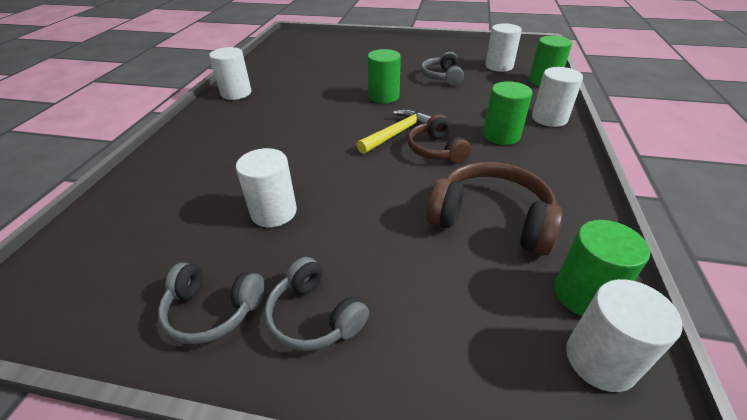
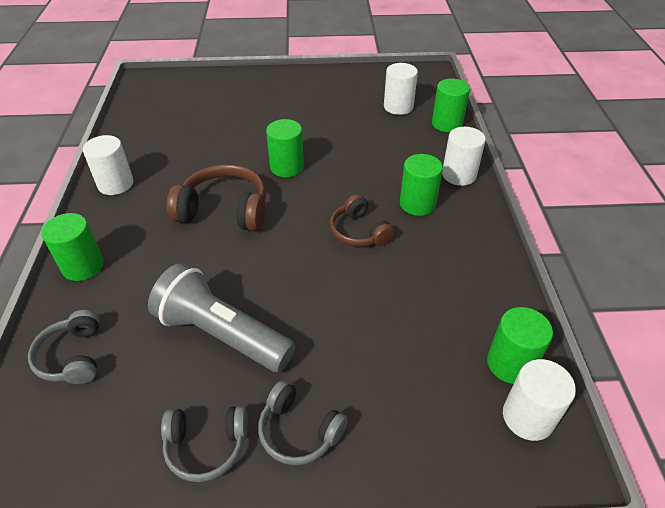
camera: 15 degrees left, 5 degrees up
(181, 143) = (83, 266): none -> green cylinder
(274, 212) = (222, 334): white cylinder -> grey flashlight
(397, 133) = (315, 216): yellow hammer -> none
(442, 77) = (342, 130): grey headphones -> grey headphones (72, 356)
(491, 219) = (425, 304): brown headphones -> brown headphones (224, 210)

